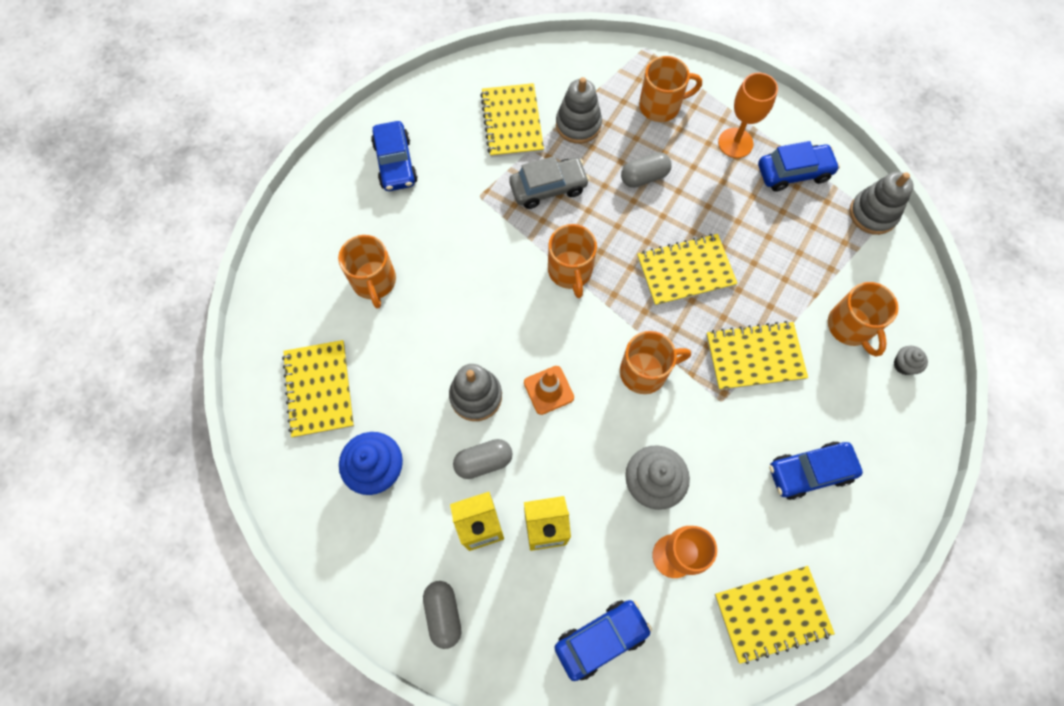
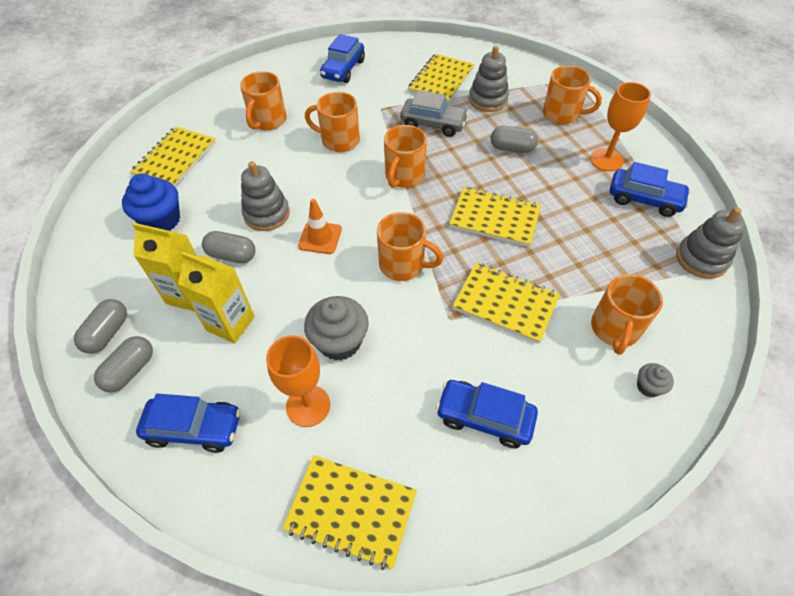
camera: 35 degrees right, 15 degrees down
(472, 264) = (339, 140): none -> orange mug
(499, 631) = (130, 370): none -> grey capsule

